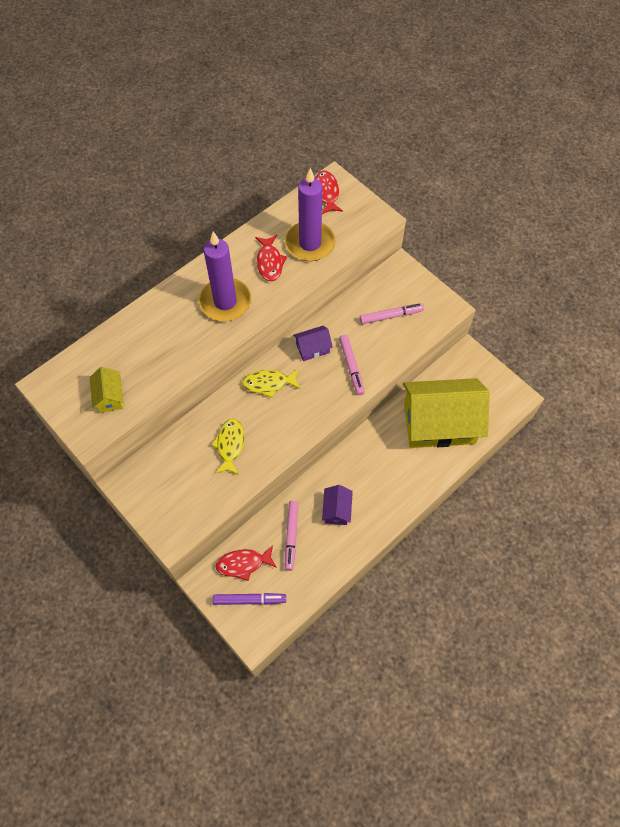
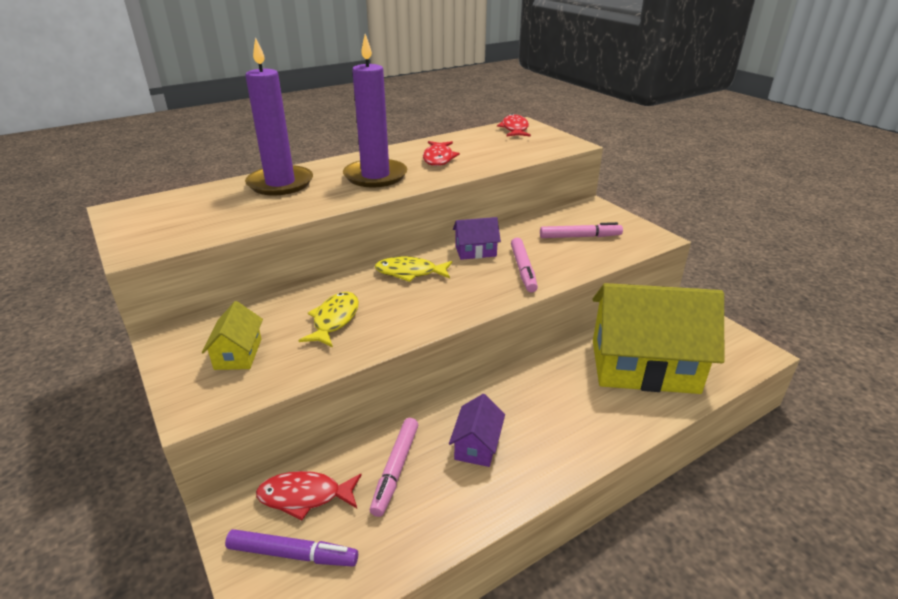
camera: 10 degrees right, 30 degrees down
(110, 397) = (190, 224): yellow house -> yellow house (238, 354)
(310, 243) = (488, 152): purple candle -> purple candle (280, 183)

